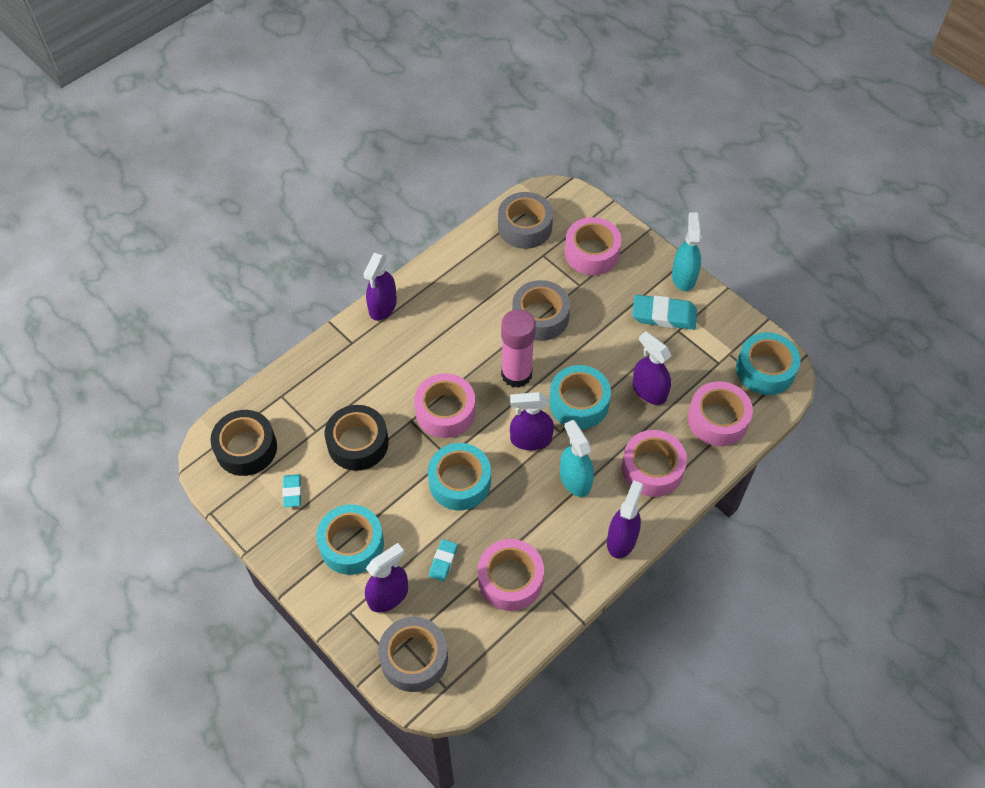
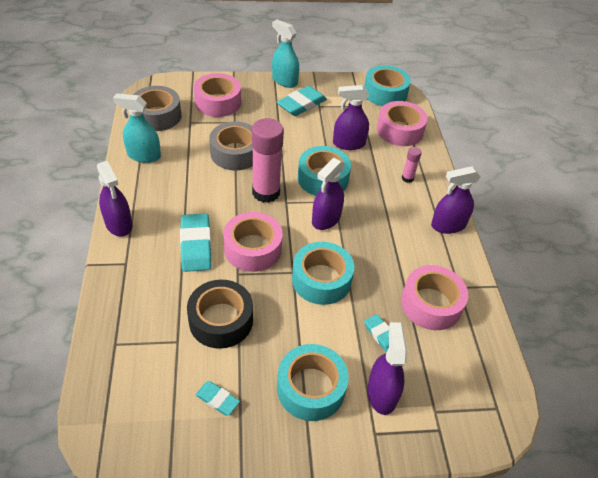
camera: 55 degrees left, 10 degrees down
(246, 448) = (135, 407): black tape -> none
(411, 371) = (196, 245): none -> turquoise eraser
(414, 658) = (454, 413): grey tape -> none
(575, 479) = (380, 218): turquoise spray bottle -> turquoise spray bottle (144, 155)
(621, 539) = (448, 225): purple spray bottle -> purple spray bottle turned 75 degrees counterclockwise
(652, 469) = (407, 178): pink tape -> pink glue stick

